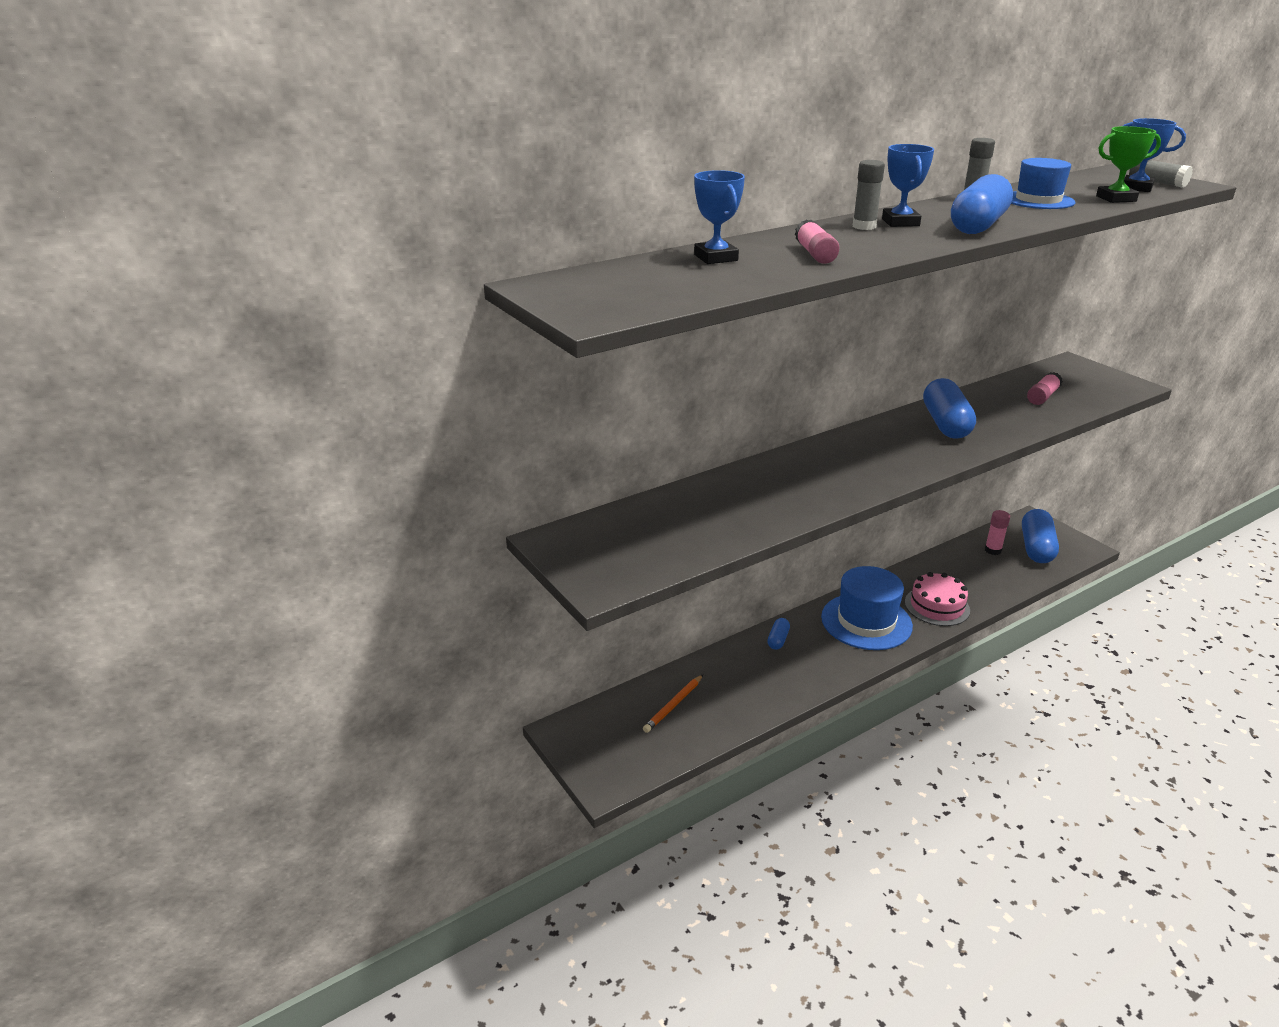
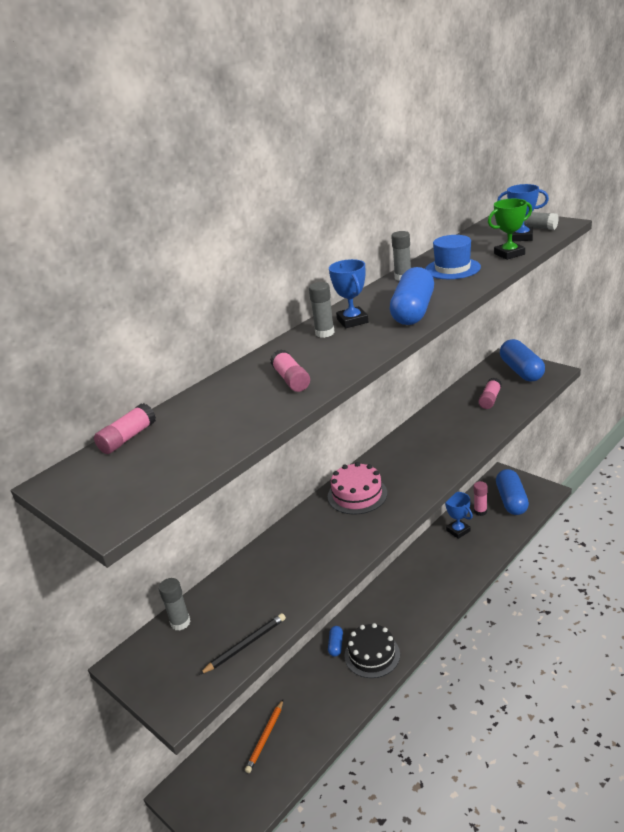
camera: 10 degrees left, 0 degrees up
(617, 519) = (180, 622): none -> grey glue stick
(618, 267) = (128, 438): none -> pink glue stick
(686, 553) = (245, 645): none -> black pencil
(716, 258) = (210, 404): blue trophy -> blue trophy (458, 530)
(819, 659) = (372, 655): none -> black cake
(866, 621) = (400, 607): blue hat -> none
(937, 606) = (450, 577): pink cake -> pink cake (357, 495)
(945, 424) = (424, 446): blue capsule -> blue capsule (521, 371)

